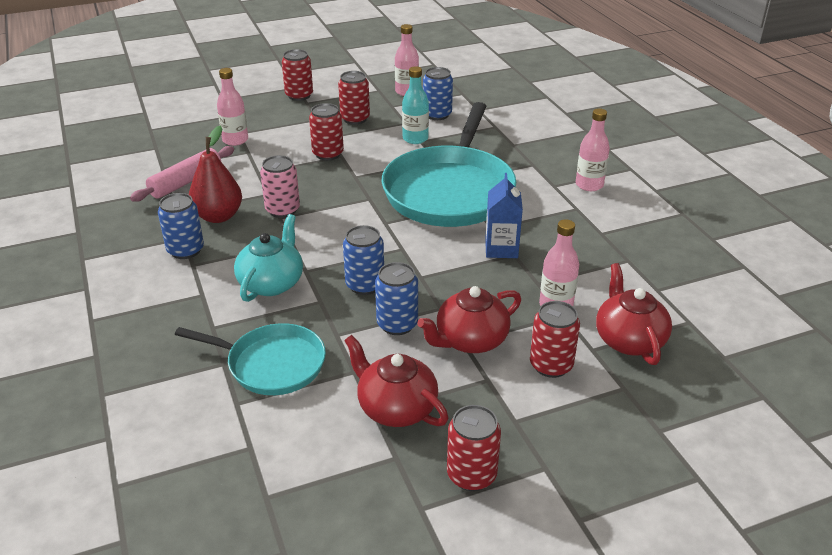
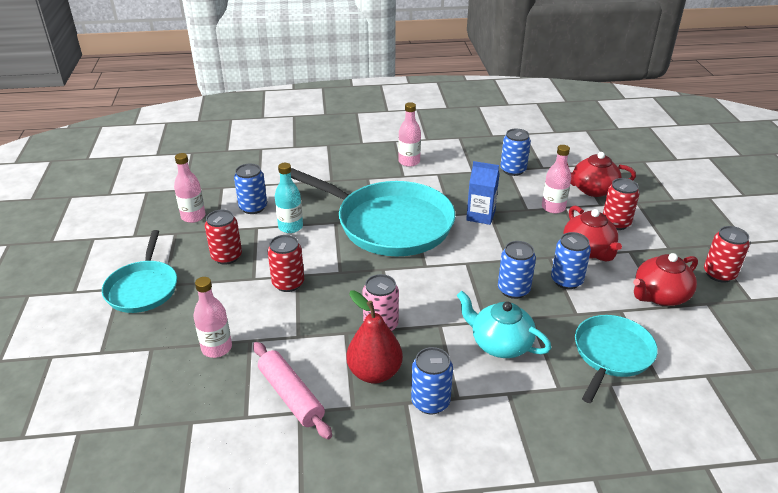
camera: 75 degrees left, 0 degrees up
(299, 95) = (143, 288): red can -> turquoise pan
(629, 264) = (513, 170): none -> blue can

